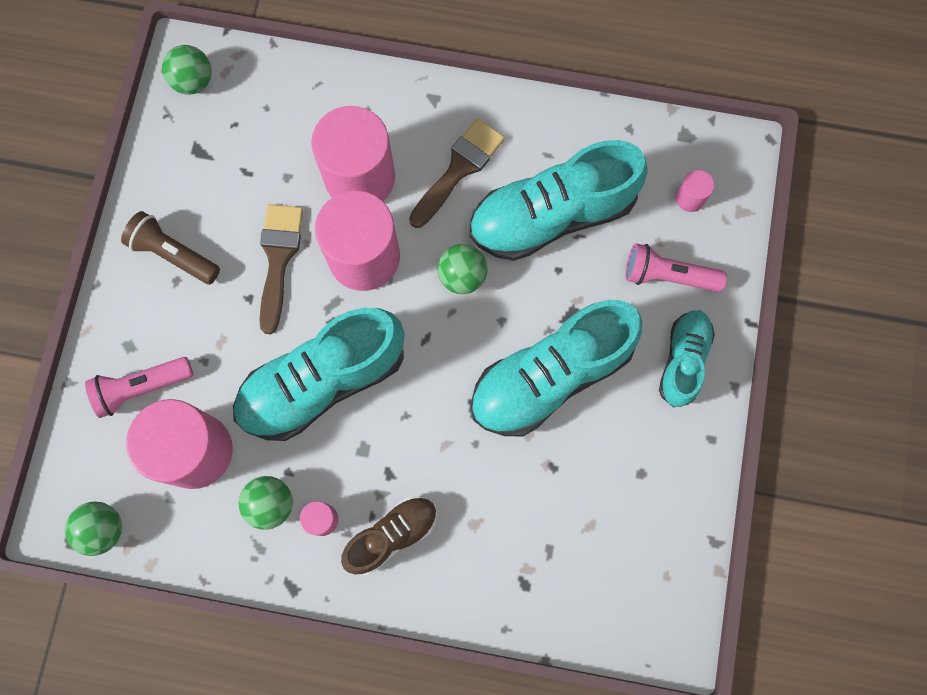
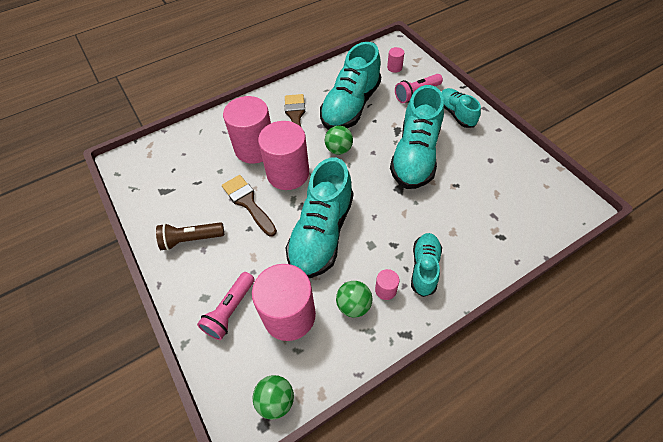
camera: 40 degrees left, 20 degrees down
(193, 81) = (136, 168): green ball -> none
(392, 535) = (424, 268): brown shoe -> turquoise shoe

